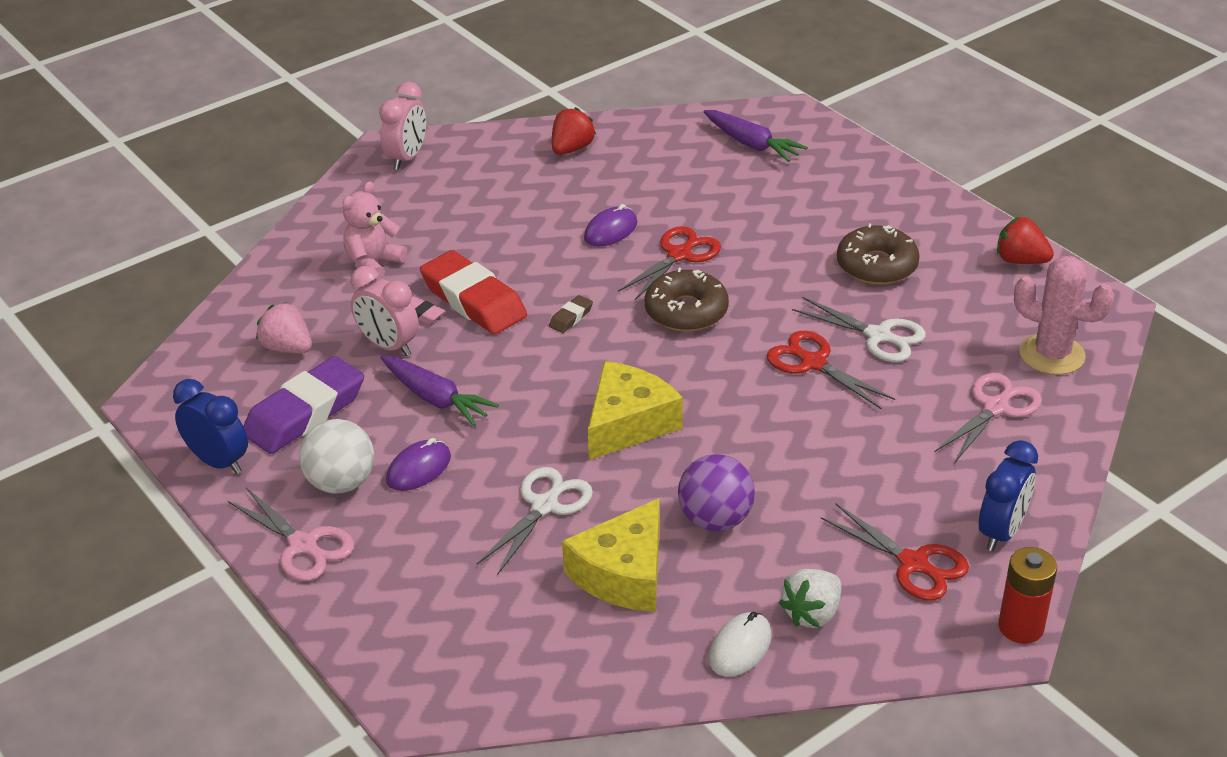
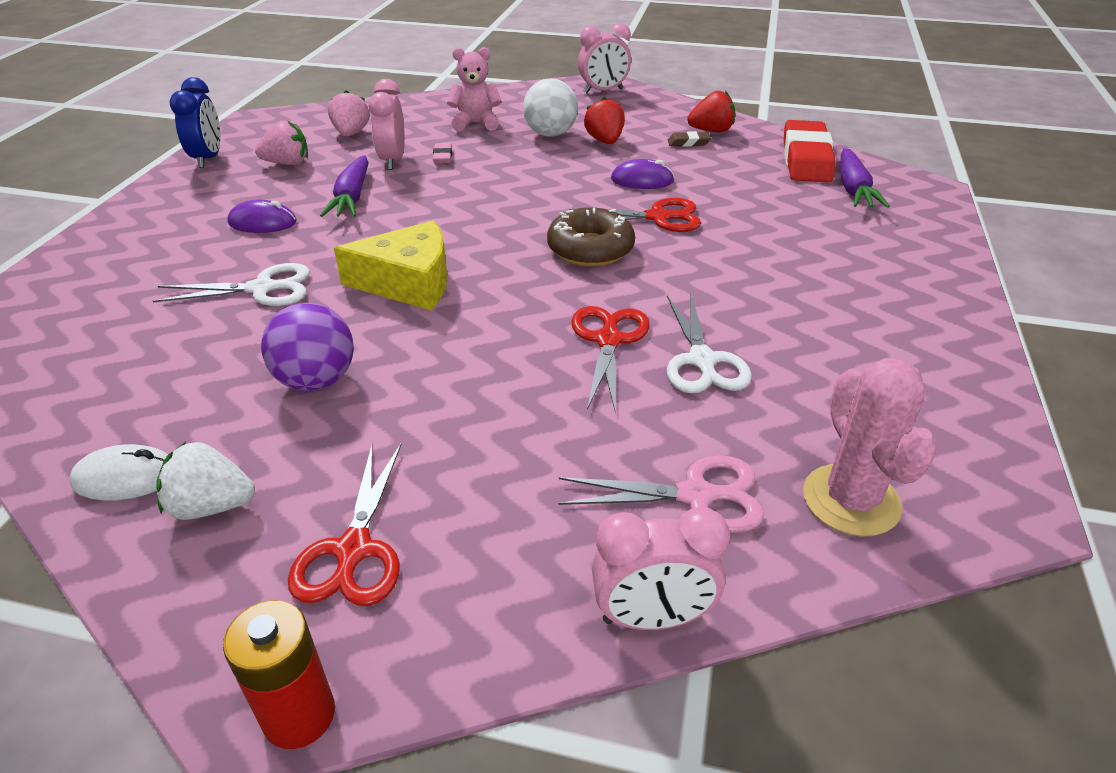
camera: 50 degrees right, 0 degrees up
(303, 545) = (138, 216): pink scissors -> none
(305, 413) = (287, 163): purple eraser -> pink strawberry
(341, 483) = (220, 203): white ball -> white ball (550, 134)
(473, 300) = (482, 167): red eraser -> red eraser (806, 159)
(571, 317) = (513, 207): brown eraser -> brown eraser (688, 143)
(623, 574) = (198, 362): yellow cheese -> none
(876, 266) = (804, 315): brown donut -> none
(1001, 532) = (475, 605): blue clock -> none
(1020, 260) = (969, 401): red strawberry -> red strawberry (605, 141)
(1066, 471) = (652, 617): none -> pink clock

